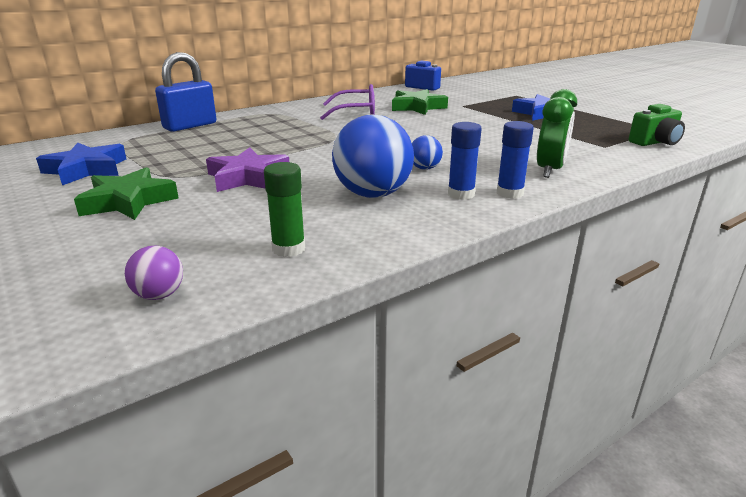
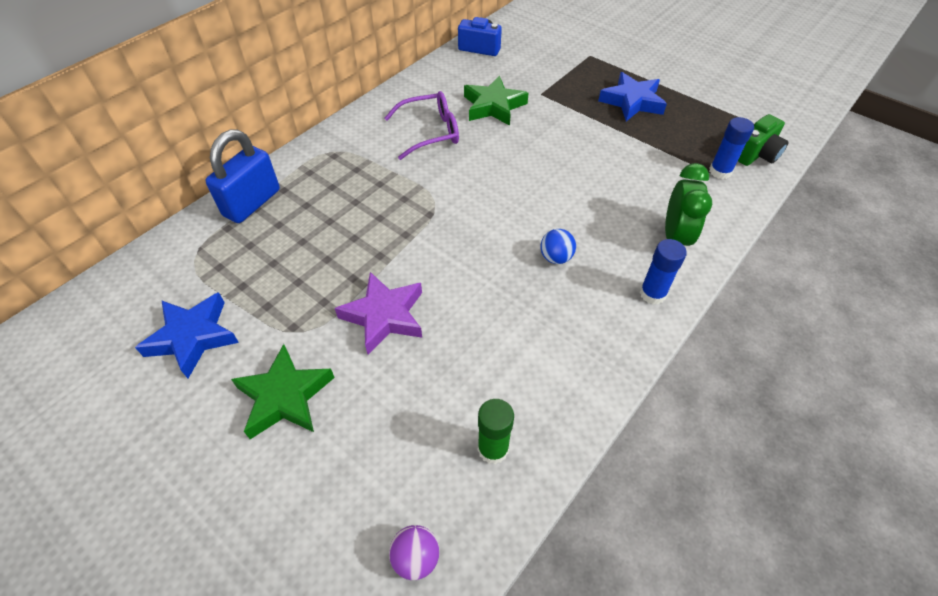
camera: 15 degrees left, 25 degrees up
(373, 194) = (526, 325): blue ball -> none
(461, 194) = (609, 306): blue glue stick -> blue glue stick (720, 171)

